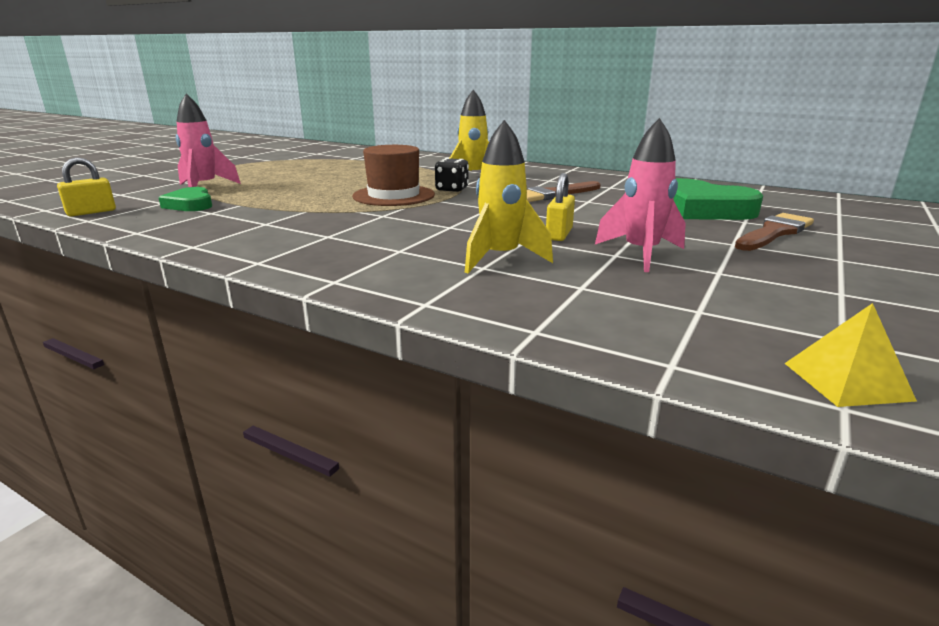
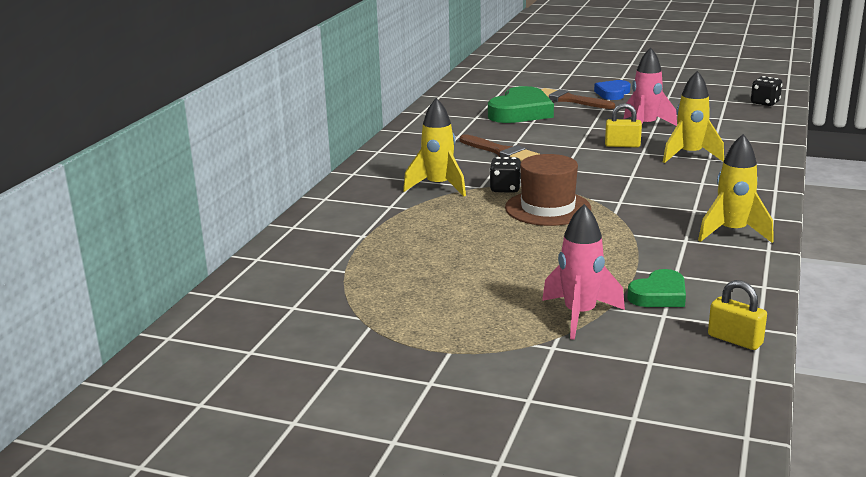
camera: 100 degrees left, 0 degrees up
(250, 240) = (732, 233): none -> yellow rocket
(832, 258) = (612, 93): none -> blue heart
(846, 381) = (765, 103): yellow pyramid -> black dice

